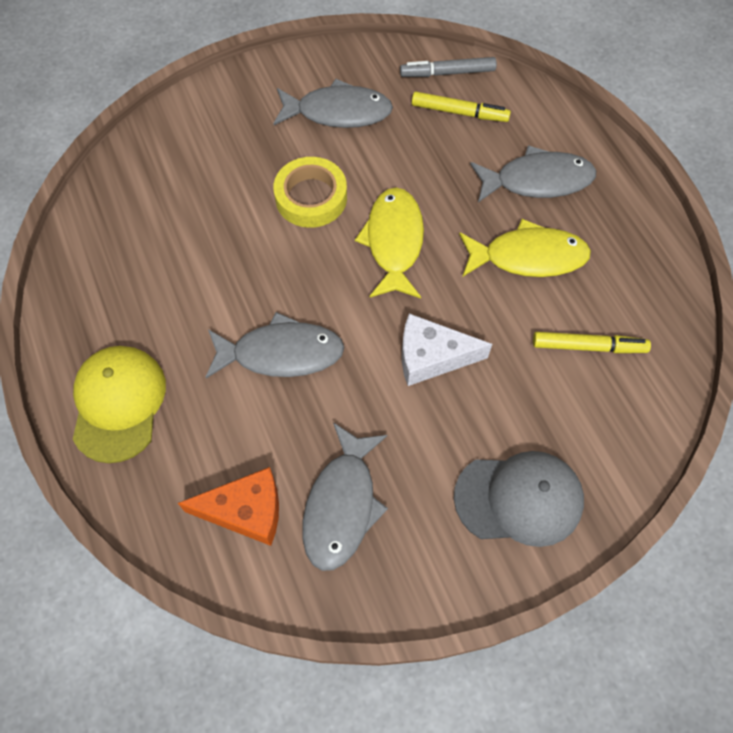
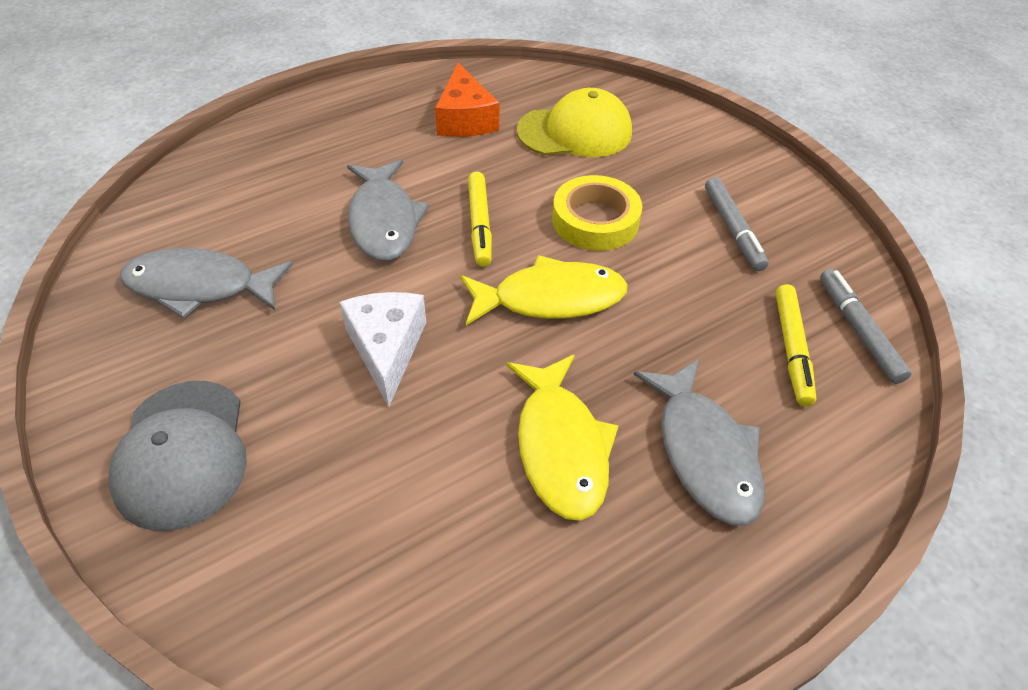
camera: 80 degrees right, 15 degrees down
(118, 403) = (324, 125): yellow cap -> yellow cap (575, 132)
(246, 511) = (203, 217): orange cheese -> orange cheese (465, 119)
(338, 112) = (733, 229): grey fish -> grey marker
(588, 346) = (415, 533): yellow marker -> yellow marker (479, 224)

